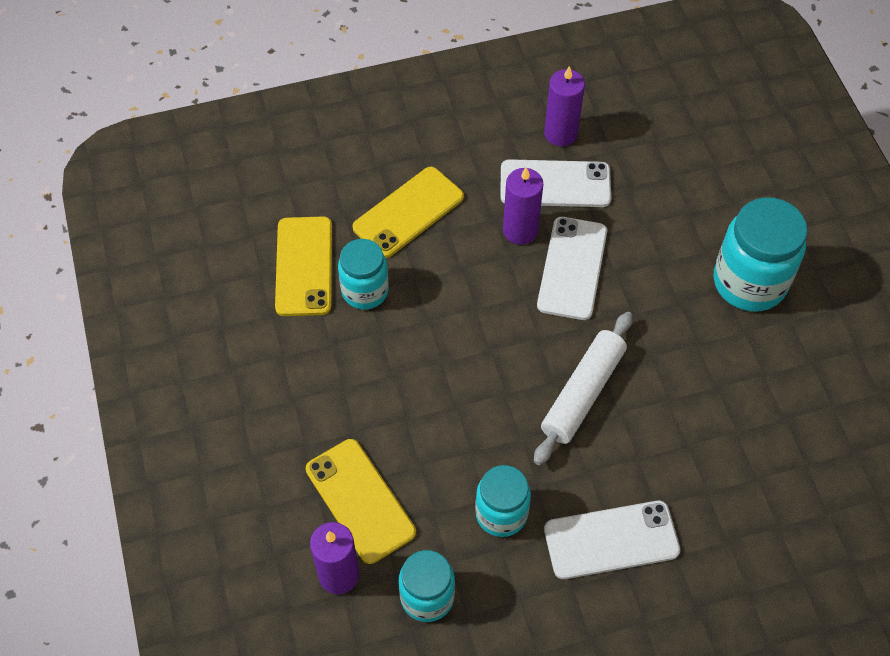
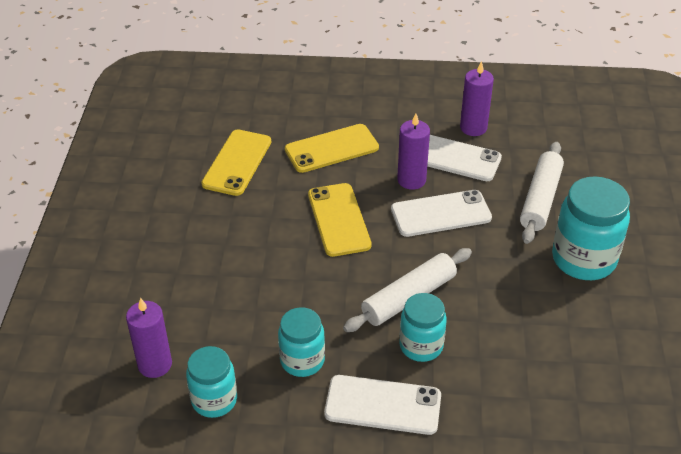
camera: 20 degrees right, 15 degrees down
(360, 500) = (198, 320): yellow phone -> yellow phone (339, 220)
(365, 291) = (273, 188): turquoise jar -> turquoise jar (421, 346)
(572, 268) = (441, 214): white phone -> white phone turned 45 degrees clockwise
(673, 214) = (540, 199): none -> white rolling pin

